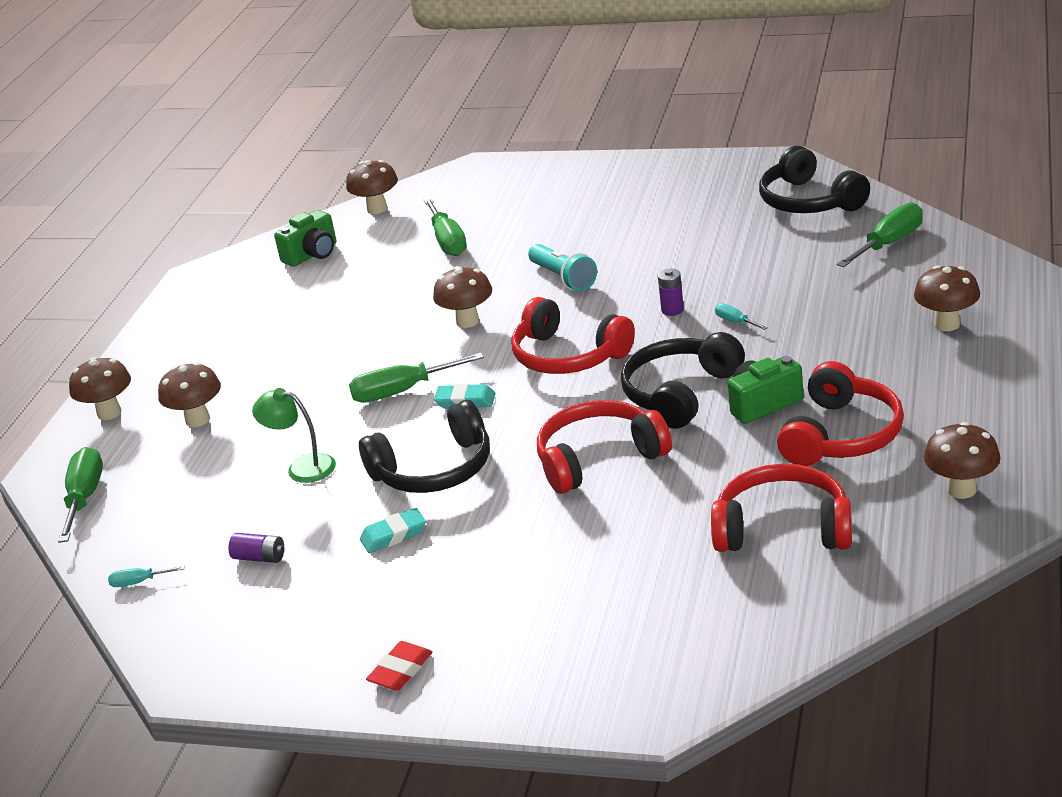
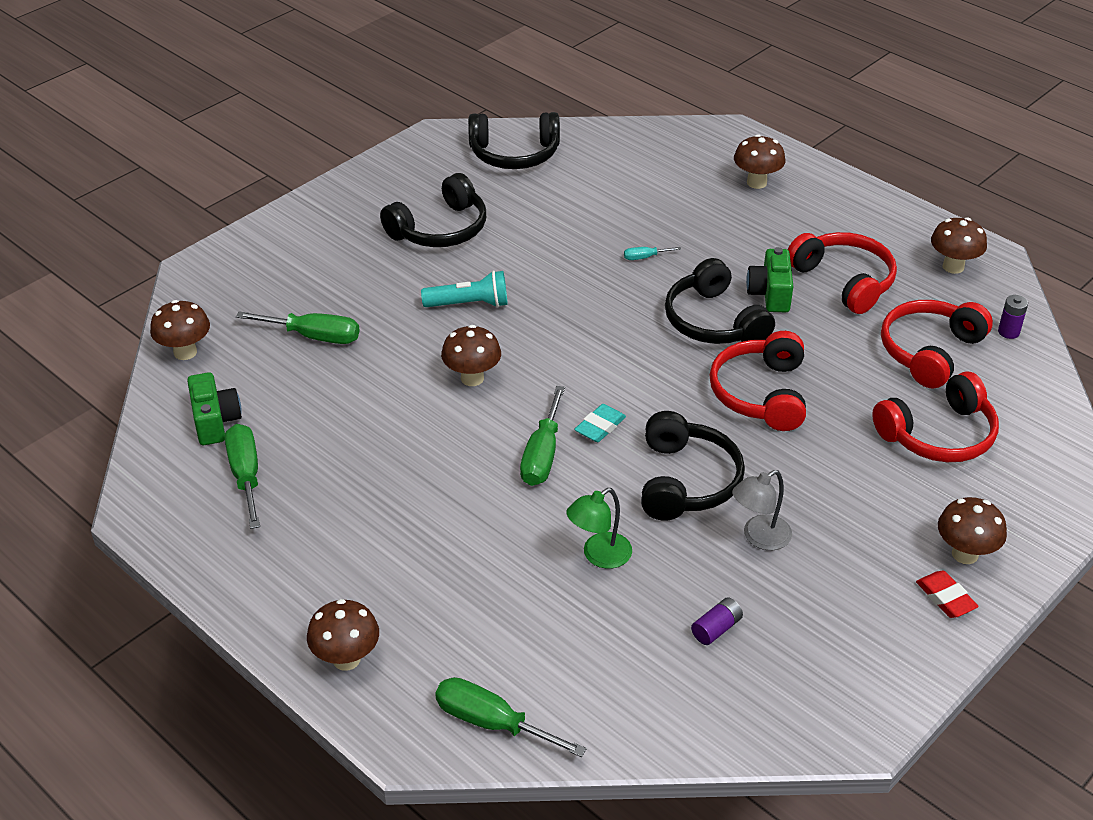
camera: 65 degrees left, 10 degrees up
(139, 582) = (680, 722): turquoise screwdriver -> none
(198, 420) = (437, 598): brown mushroom -> brown mushroom (965, 554)
(393, 535) = (759, 537): turquoise eraser -> grey lamp
(568, 356) = (595, 350): red headphones -> red headphones (938, 435)
(650, 222) = (440, 229): none -> black headphones
(672, 310) = (591, 276): purple battery -> purple battery (1008, 332)
(889, 243) = (622, 153): green screwdriver -> green screwdriver (246, 475)

